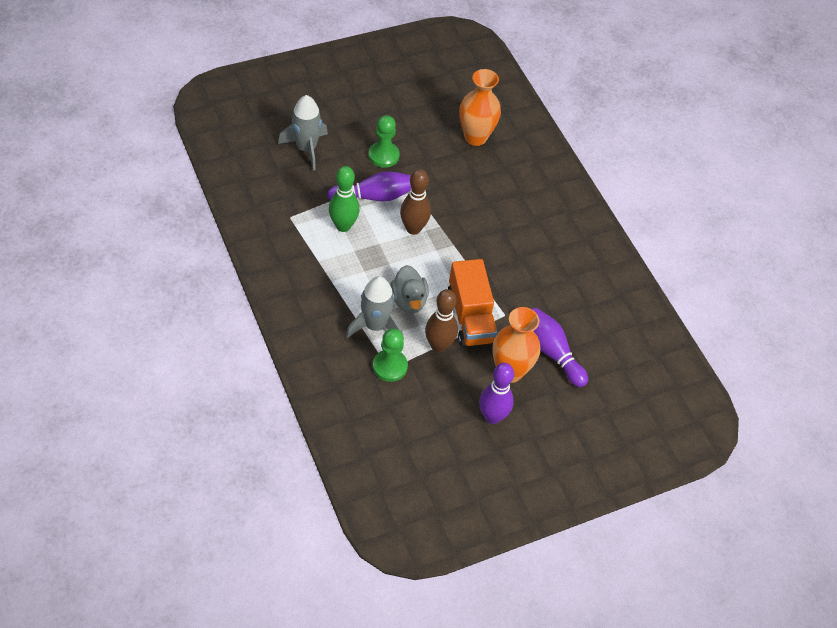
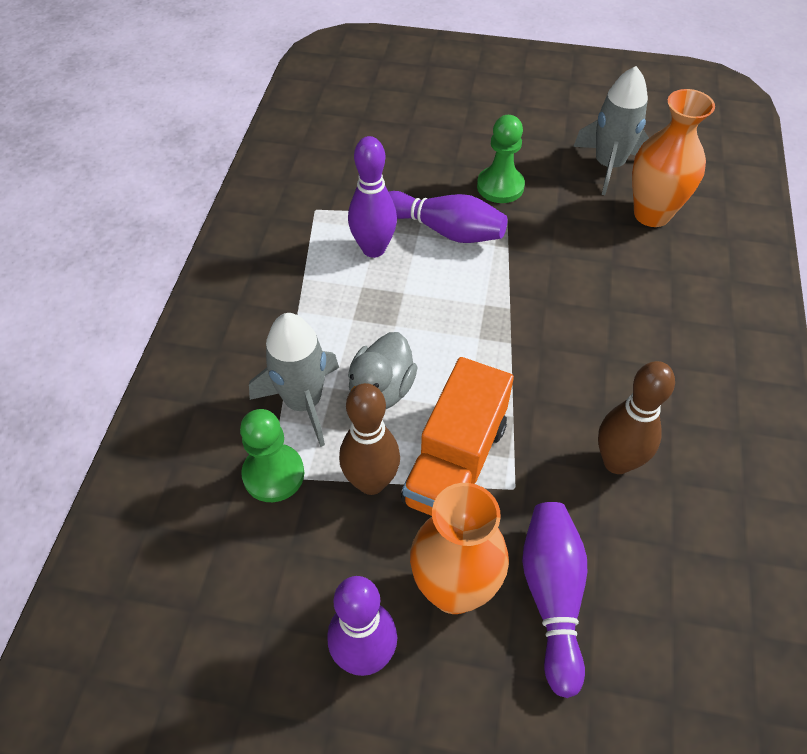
camera: 40 degrees right, 0 degrees up
(306, 148) = (405, 140): grey rocket -> grey rocket (608, 166)
(343, 226) = (373, 249): green bowling pin -> purple bowling pin
(413, 228) = (468, 294): brown bowling pin -> brown bowling pin (617, 462)

